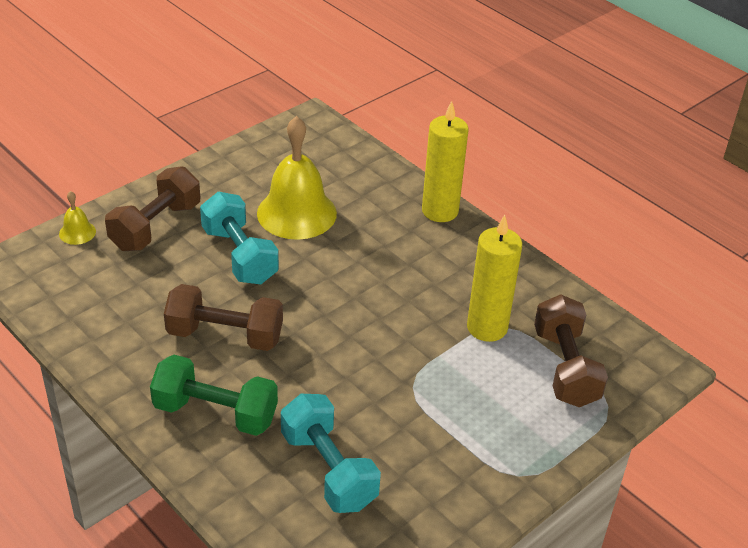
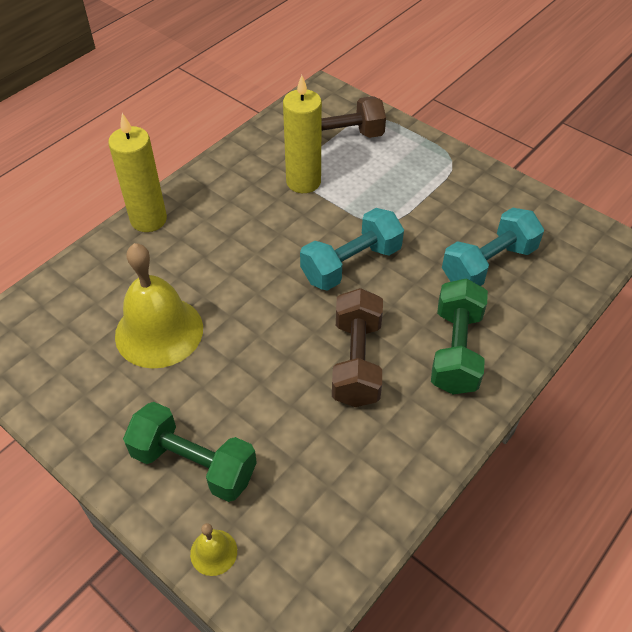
camera: 95 degrees left, 10 degrees up
(156, 226) = (194, 464): brown dumbbell -> green dumbbell
(239, 255) = (235, 370): turquoise dumbbell -> turquoise dumbbell (351, 264)

